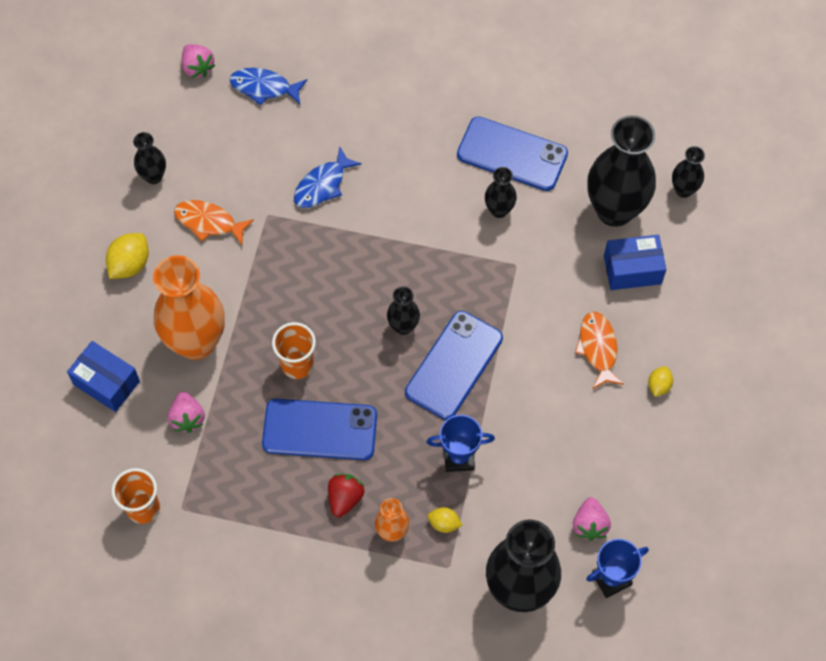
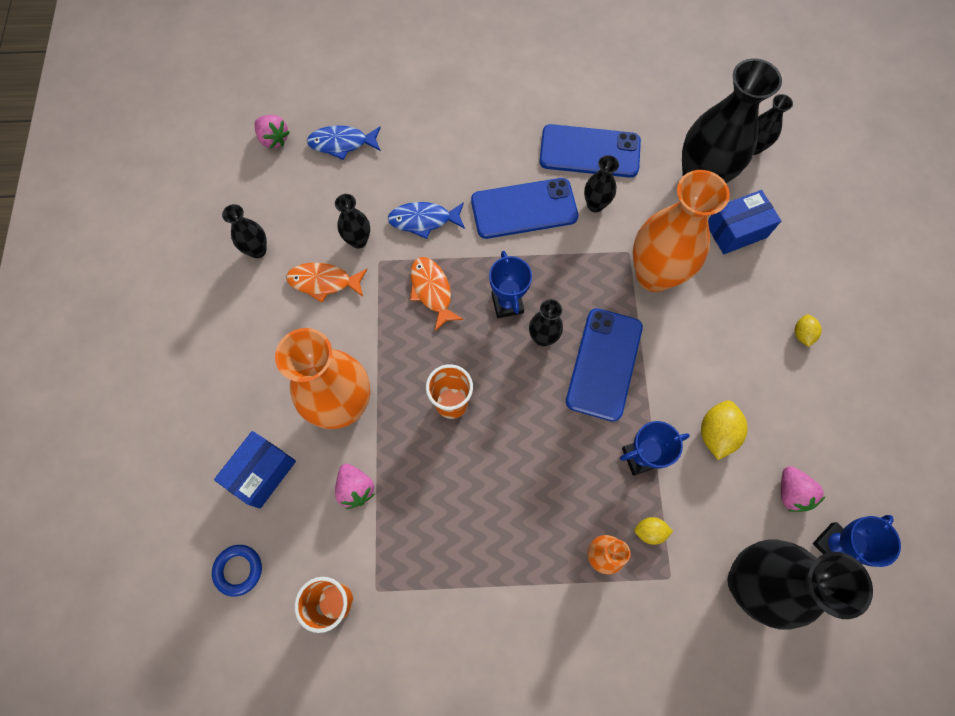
camera: 15 degrees left, 5 degrees up
(65, 460) = (238, 570): none -> blue ring
(106, 383) = (262, 473): blue box -> blue box turned 75 degrees counterclockwise
(130, 264) = (255, 343): yellow lemon -> yellow lemon (716, 433)
(253, 190) = (358, 240): none -> black vase
(320, 429) = (494, 465): blue phone -> blue phone (524, 208)
(322, 185) = (423, 220): blue fish -> blue fish turned 60 degrees clockwise
(345, 498) = (542, 532): red strawberry -> none
(379, 285) = (507, 303): none -> blue trophy
(533, 293) = (654, 275): none -> orange vase
(598, 348) = (732, 312): orange fish -> orange fish (432, 291)

